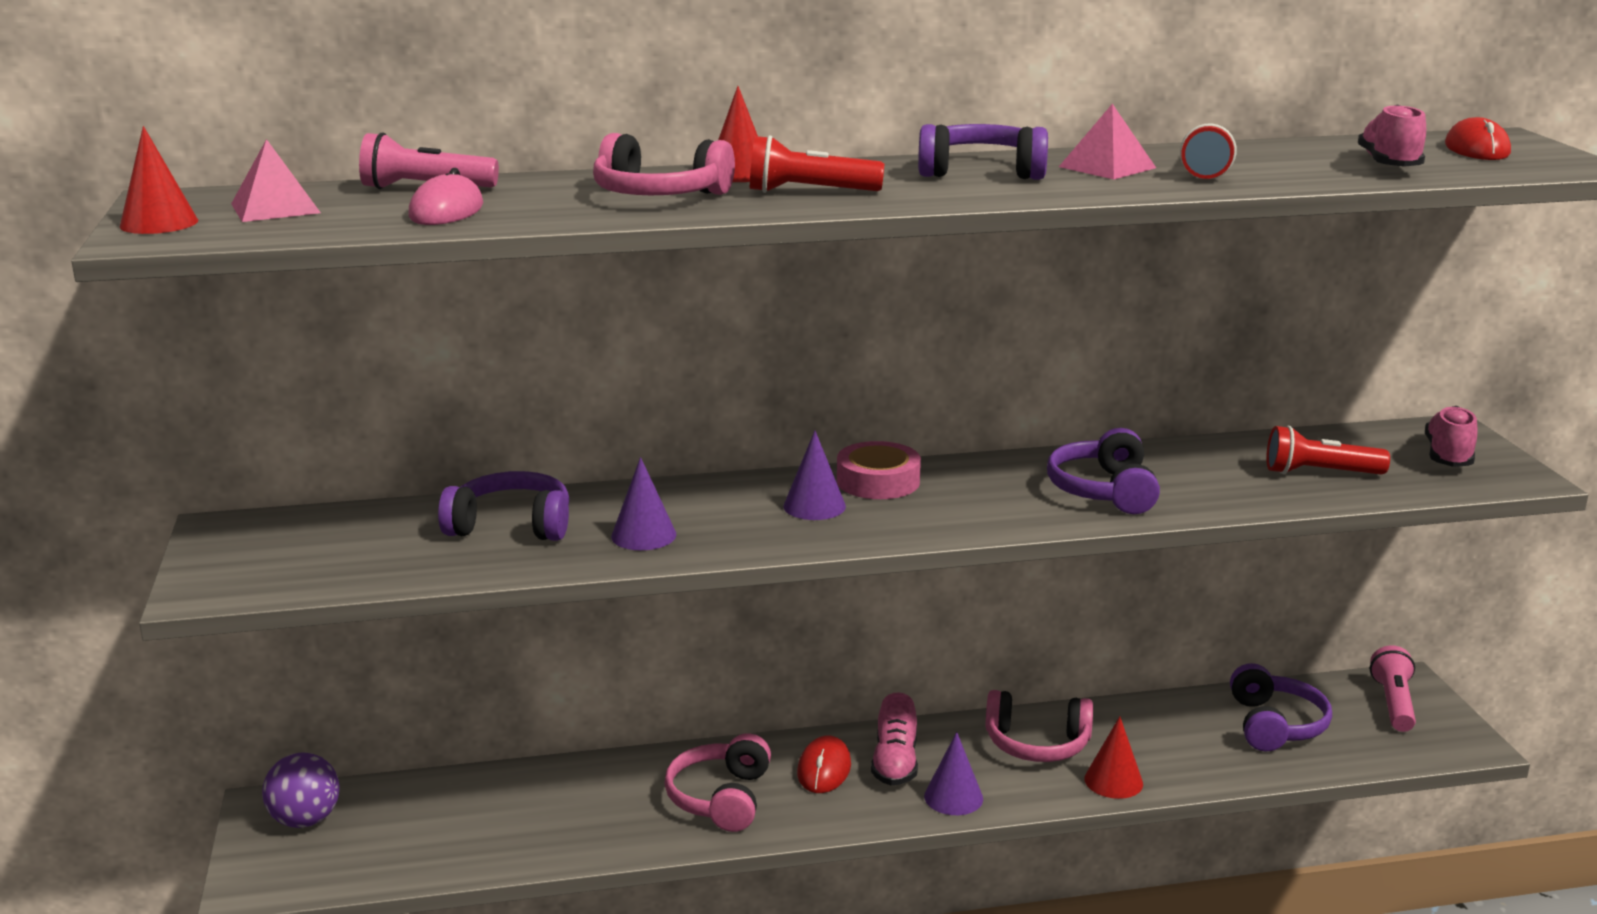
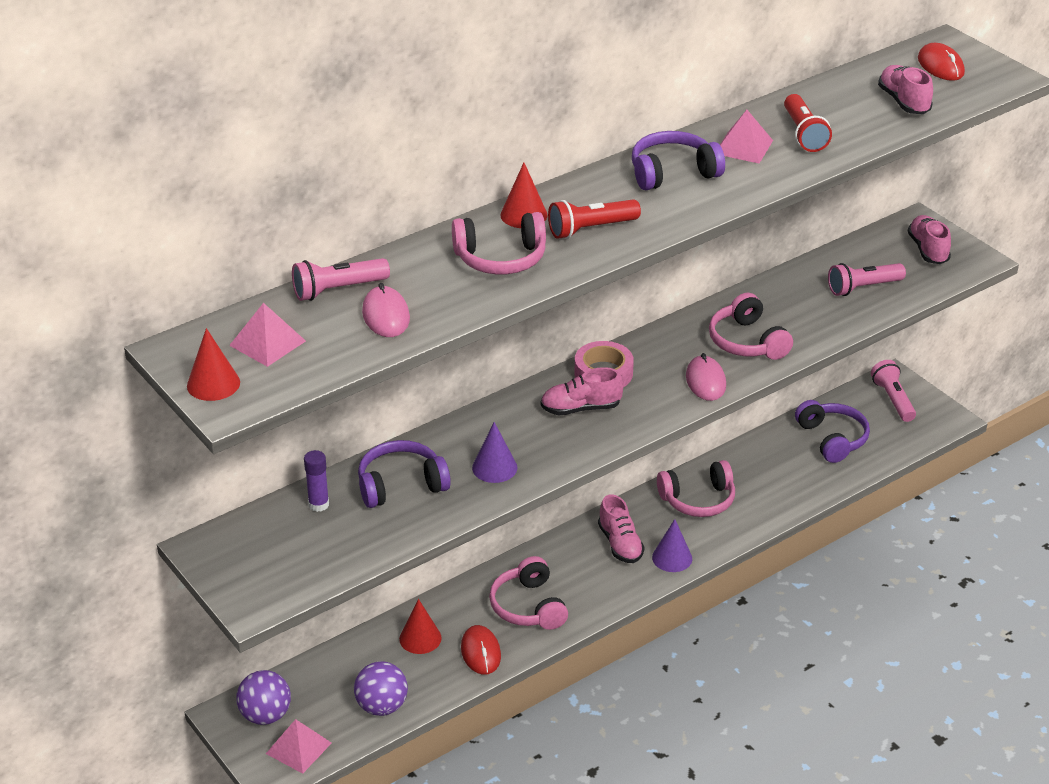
camera: 25 degrees left, 15 degrees up
(306, 867) = (298, 748): none -> pink pyramid
(395, 521) = (318, 504): none -> purple glue stick
(445, 853) = (382, 706): none -> purple ball
(814, 506) = (581, 408): purple cone -> pink shoe
(824, 769) = (578, 563): red mouse -> red mouse (481, 652)
(1009, 515) = (705, 381): none -> pink mouse
(1103, 491) = (747, 342): purple headphones -> pink headphones
(1113, 781) = (760, 514): red cone -> red cone (420, 638)
(1319, 473) = (863, 288): red flashlight -> pink flashlight

